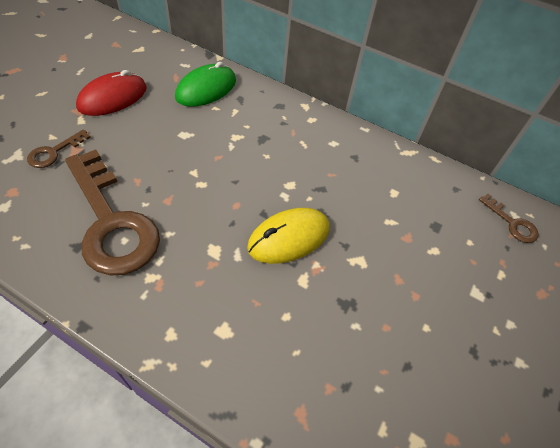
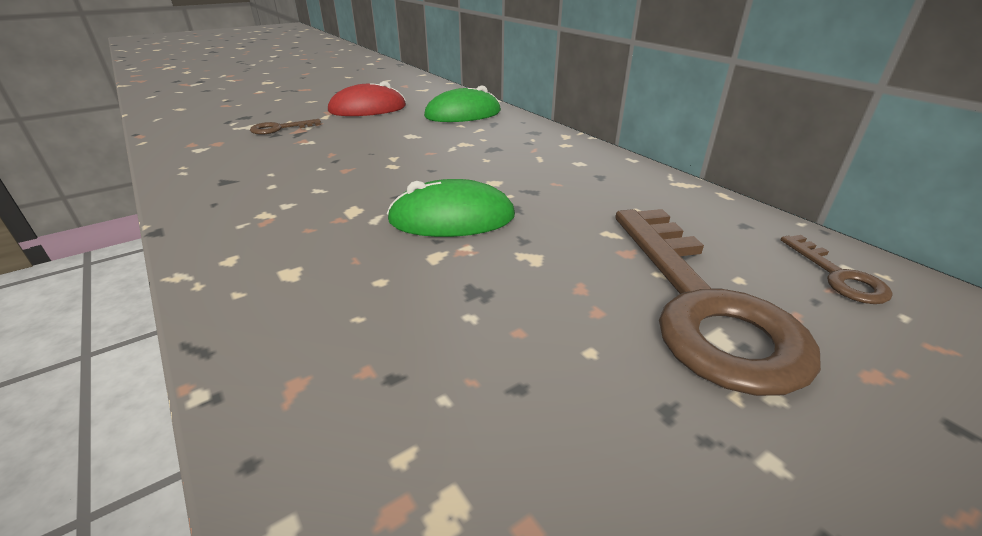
camera: 30 degrees right, 20 degrees down
(111, 222) = (274, 173): brown key -> brown key (702, 306)
(289, 238) = (452, 218): yellow mouse -> green mouse

